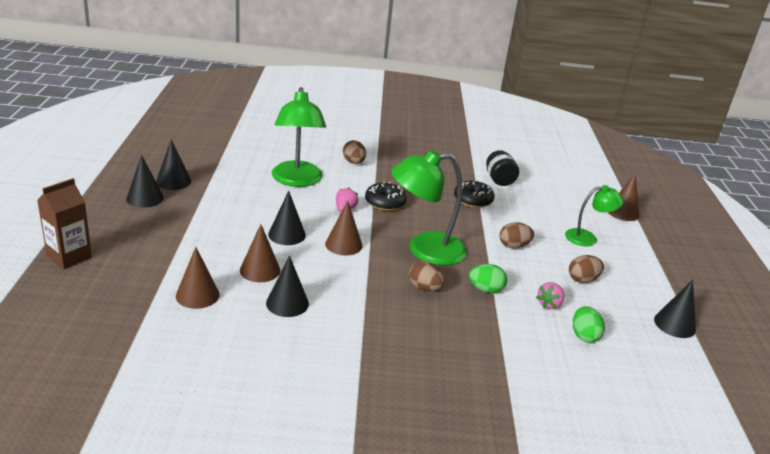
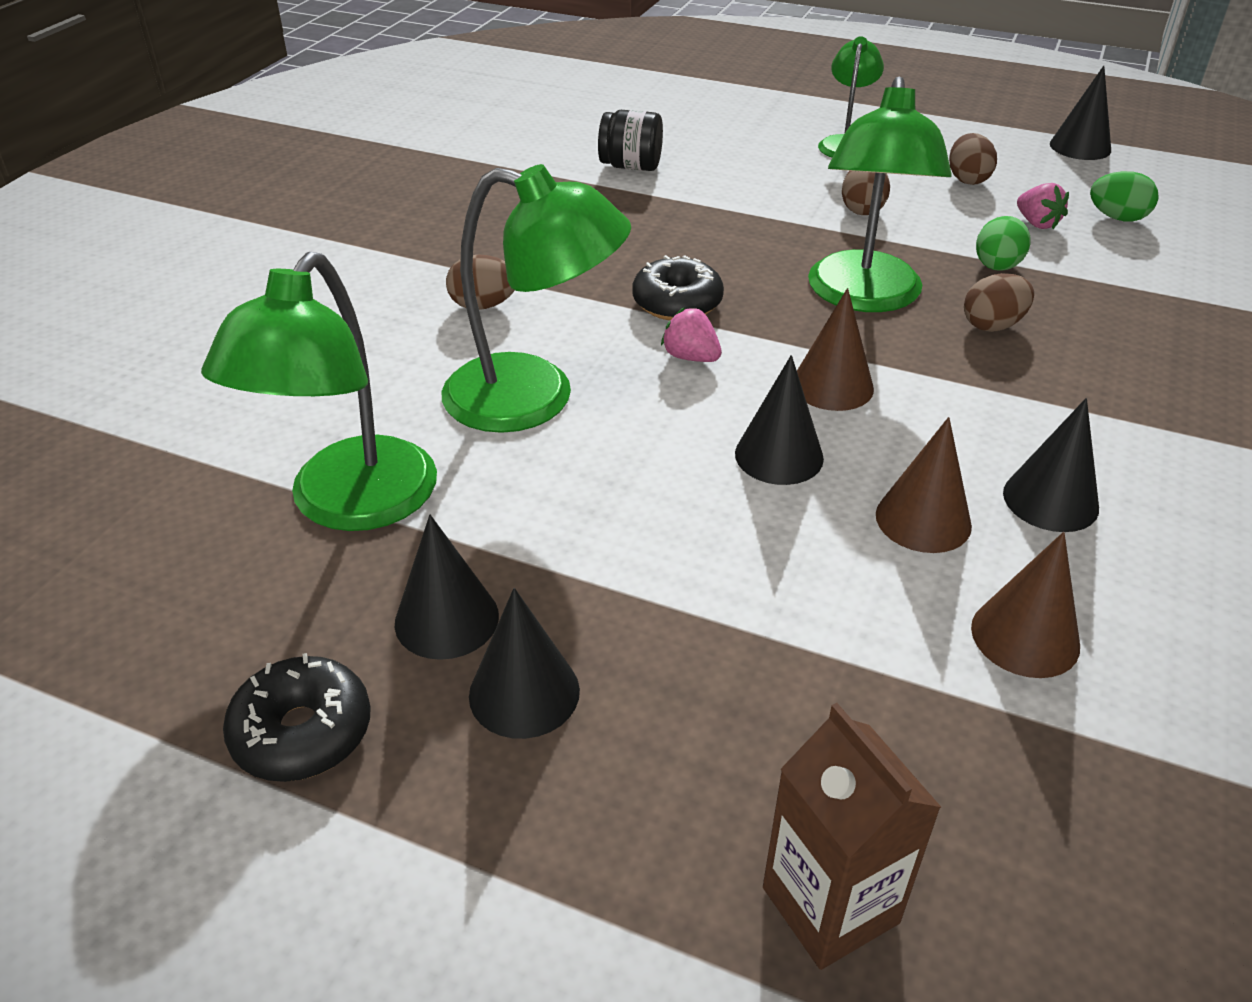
camera: 65 degrees left, 10 degrees up
(221, 157) = (349, 505): none -> green lamp
(472, 200) = (696, 209): black donut -> black donut (302, 732)
(622, 212) = (774, 97): brown cone -> none

